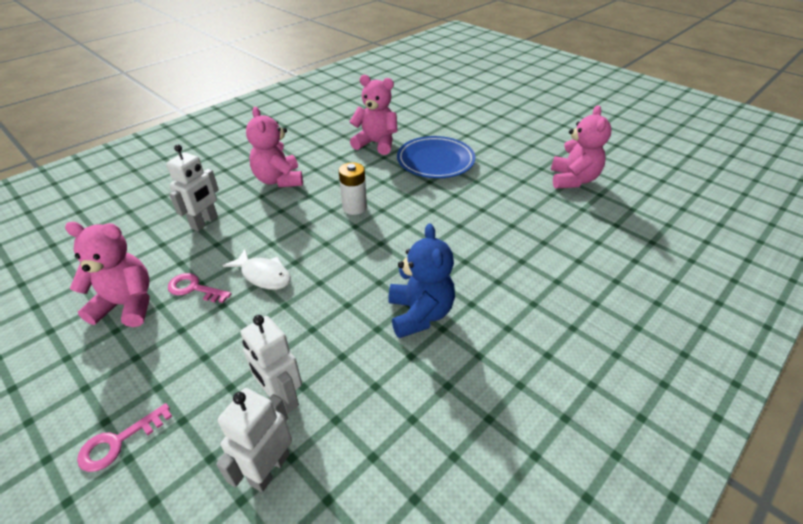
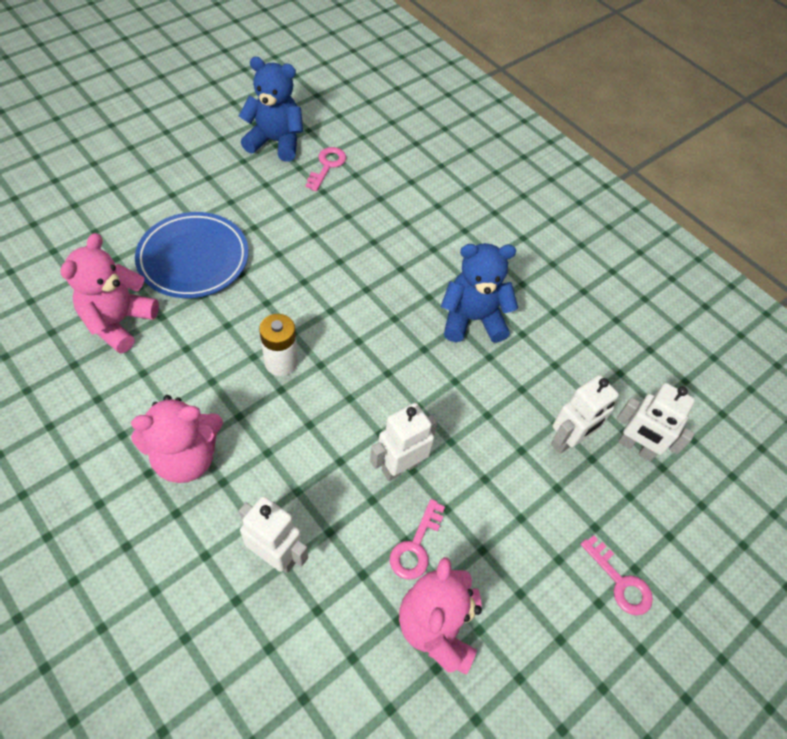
camera: 90 degrees left, 15 degrees up
(263, 275) = (400, 466): white fish -> white robot
(563, 208) = (327, 166): none -> pink key
(573, 180) = (275, 142): pink teddy bear -> blue teddy bear

